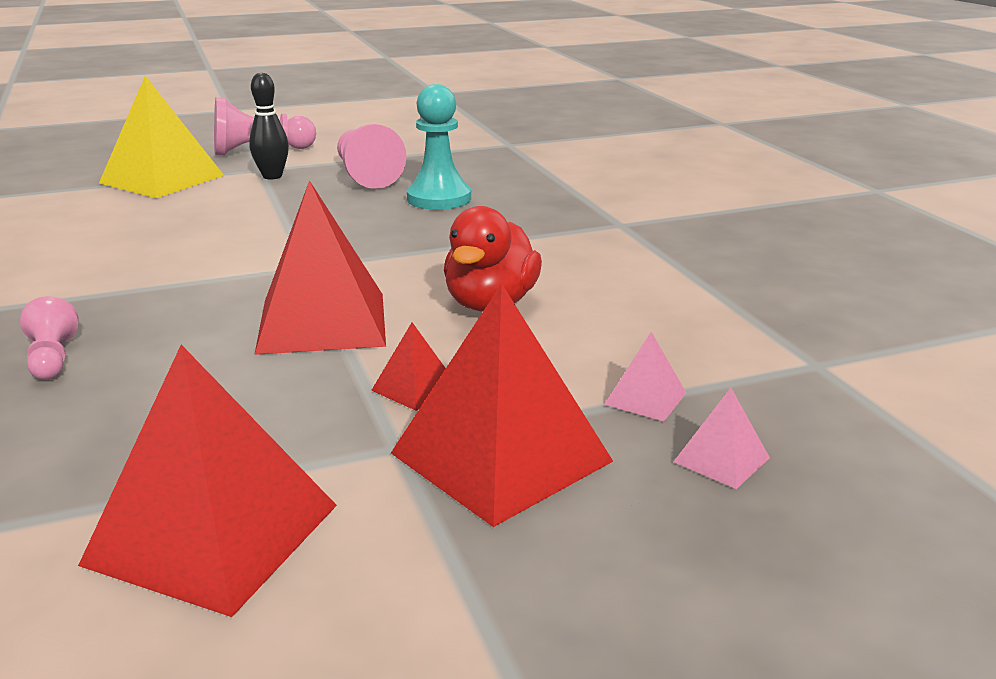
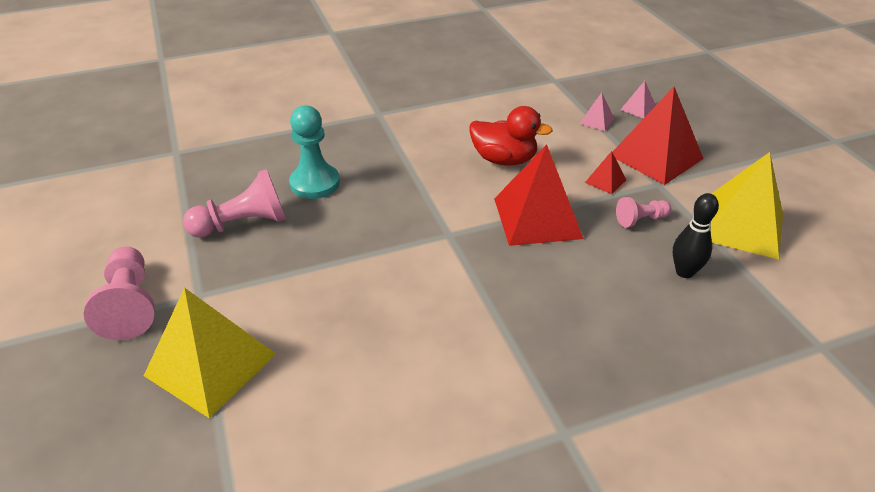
camera: 90 degrees left, 15 degrees up
(52, 359) = (610, 325): pink pawn -> pink pawn (640, 220)
(213, 534) = (741, 226): red pyramid -> yellow pyramid
(272, 176) = (226, 282): black bowling pin -> black bowling pin (684, 272)

